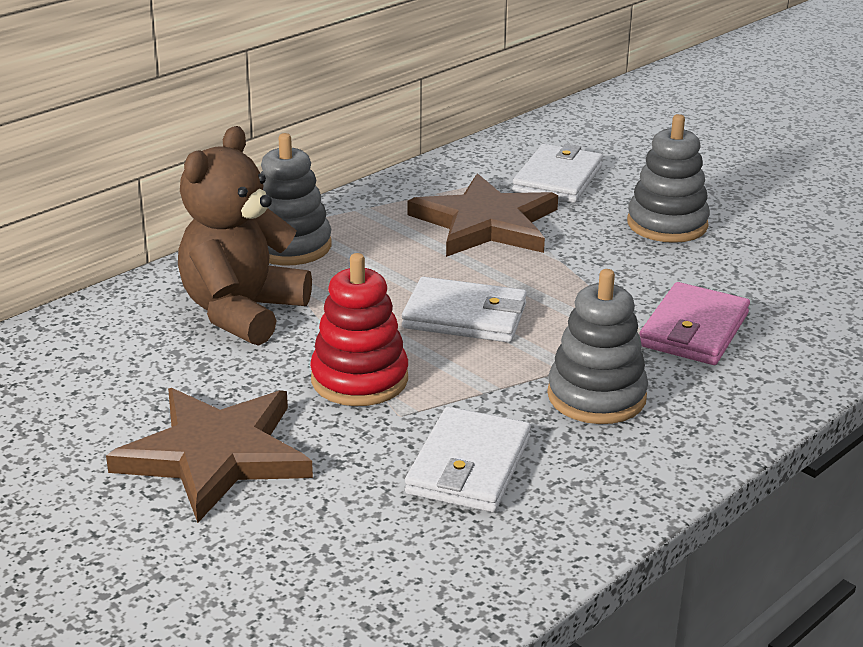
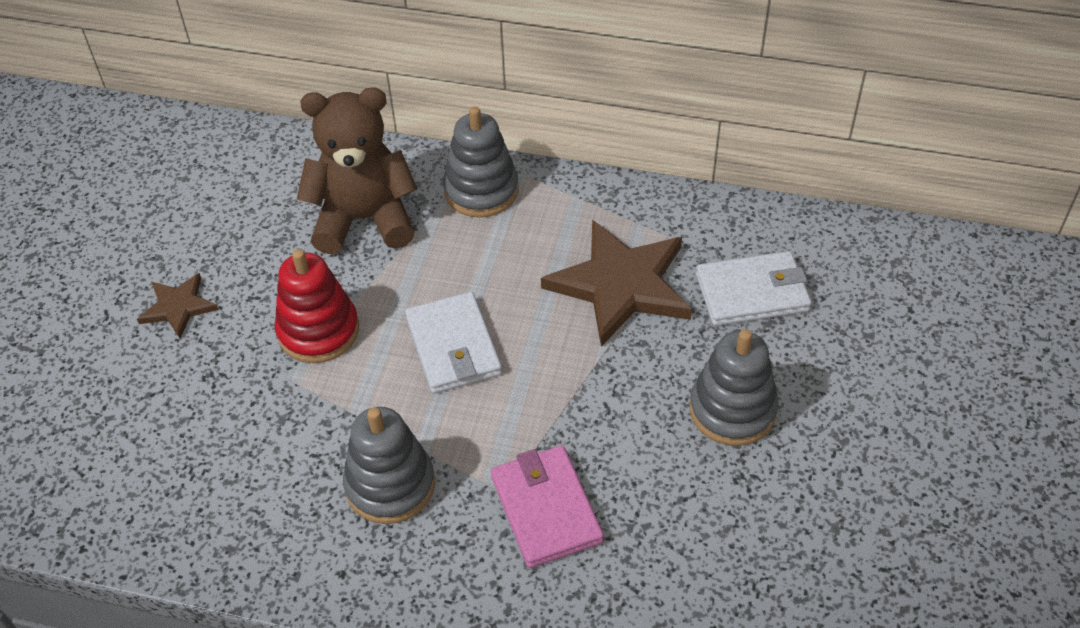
camera: 60 degrees right, 20 degrees up
(216, 455) = (178, 307): brown star -> brown star, size x0.51
(469, 466) = (245, 449): white wallet -> none
(694, 330) = (546, 509): pink wallet -> pink wallet turned 75 degrees clockwise

